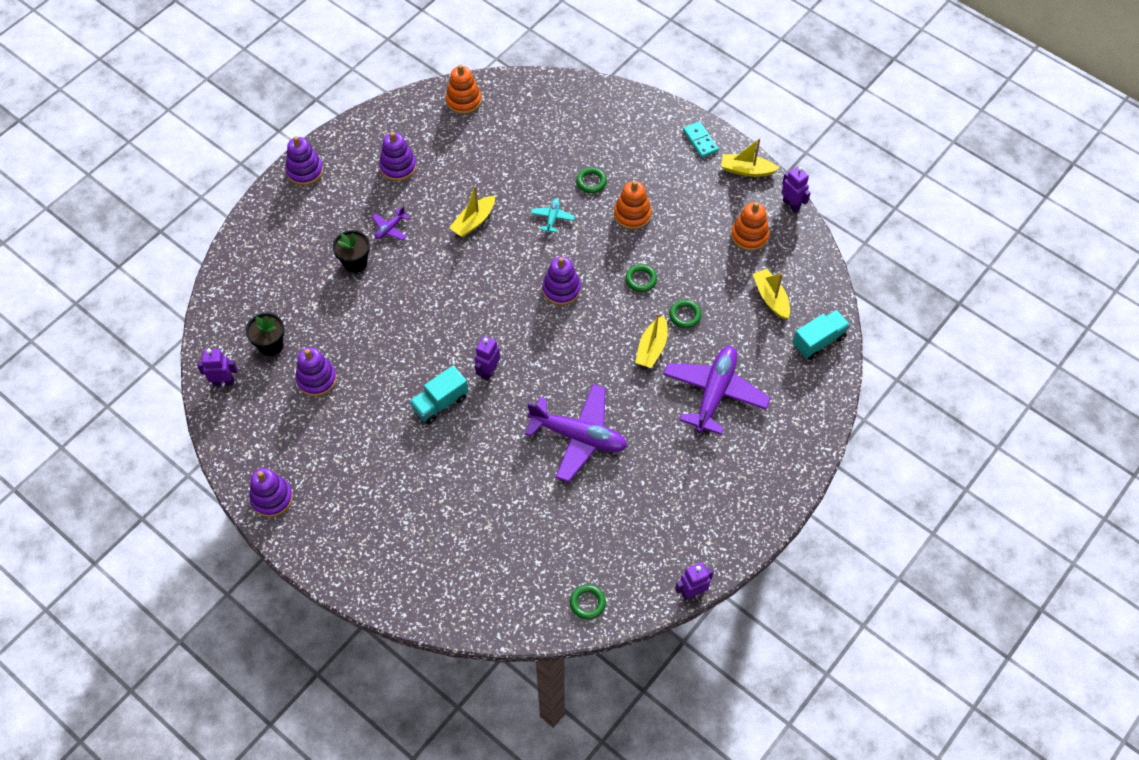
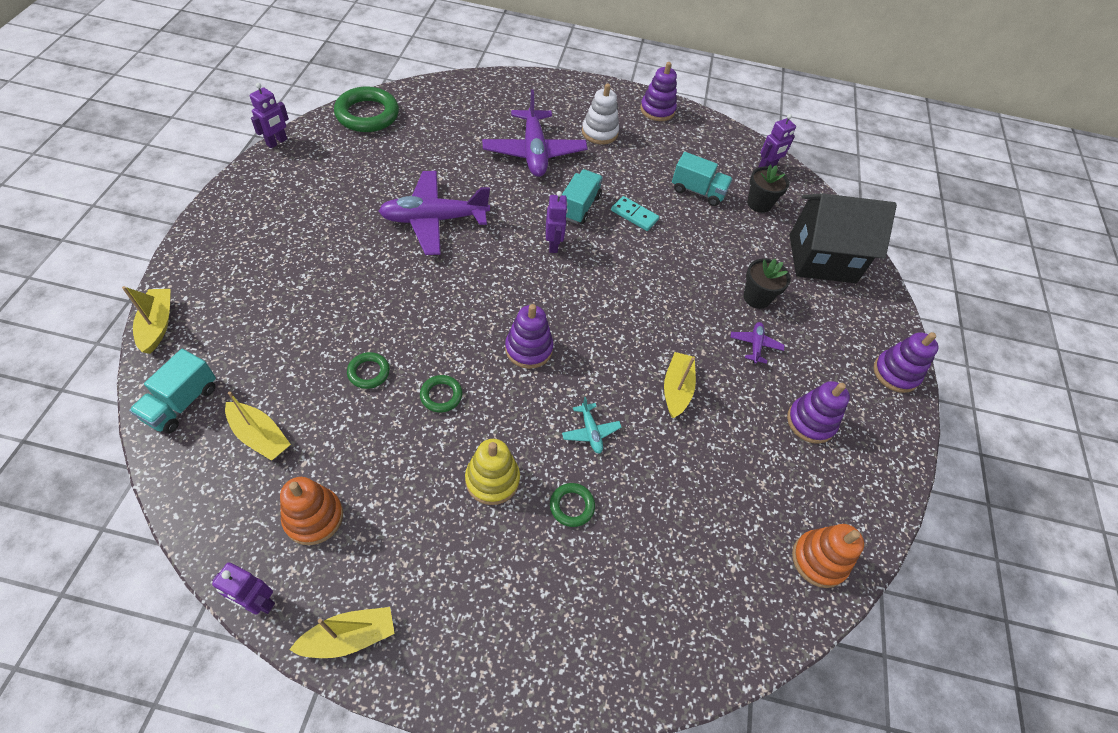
camera: 145 degrees right, 5 degrees down
(267, 273) = (822, 258): none -> black house
(317, 379) = (698, 191): purple stacking toy -> turquoise truck
(358, 488) = (599, 132): none -> white stacking toy
(587, 603) = (367, 114): green ring -> green ring, size x2.00
(632, 215) = (492, 479): orange stacking toy -> yellow stacking toy
(652, 348) = (394, 323): yellow boat -> yellow boat (157, 325)
(700, 141) = (445, 661): turquoise domino -> turquoise domino (634, 215)
(714, 393) = (304, 301): purple plane -> purple plane (534, 152)

